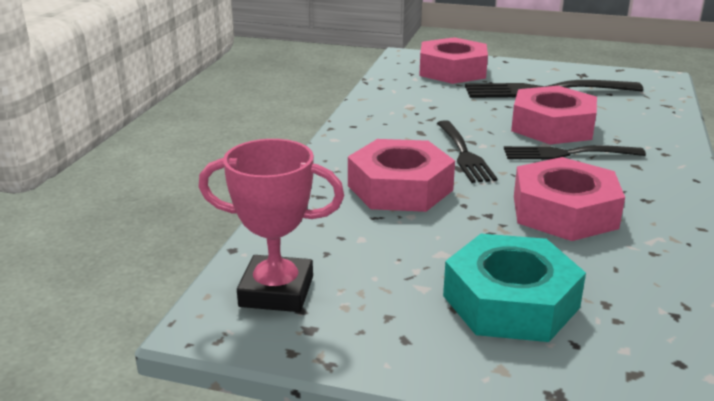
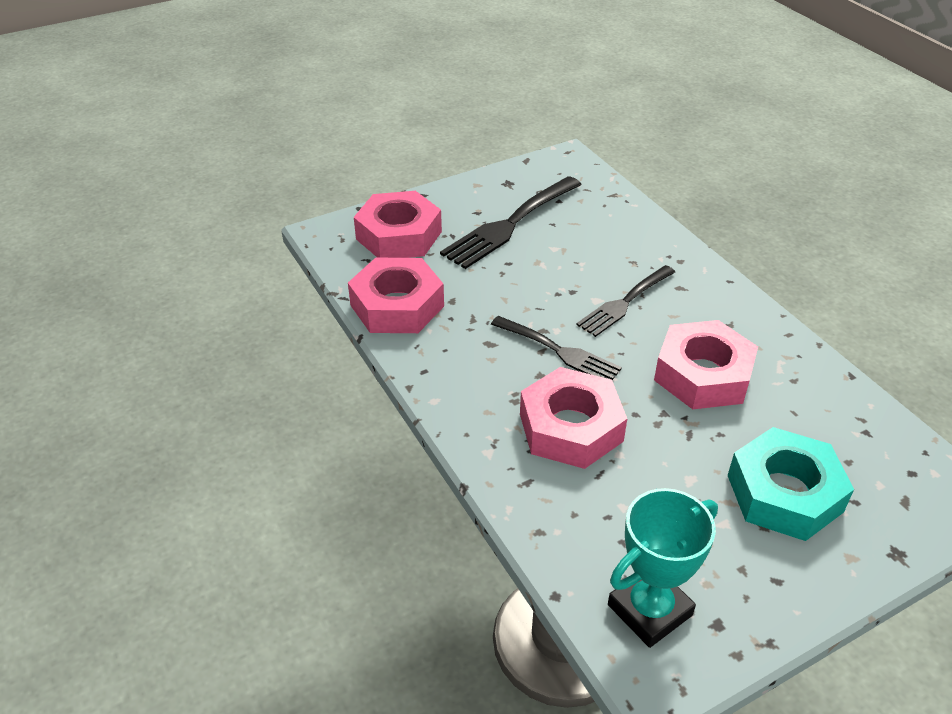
camera: 45 degrees left, 15 degrees up
(276, 291) = (649, 610): pink trophy -> turquoise trophy
(552, 126) = (574, 273): pink nut -> pink nut (397, 305)

